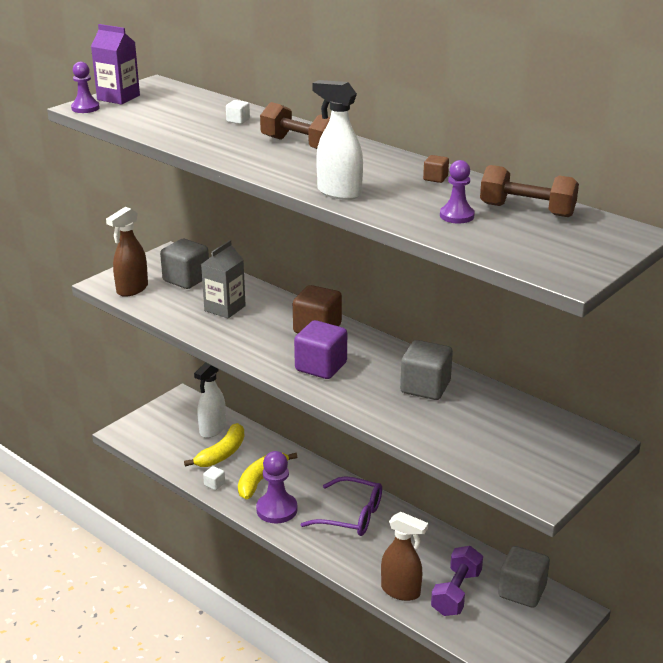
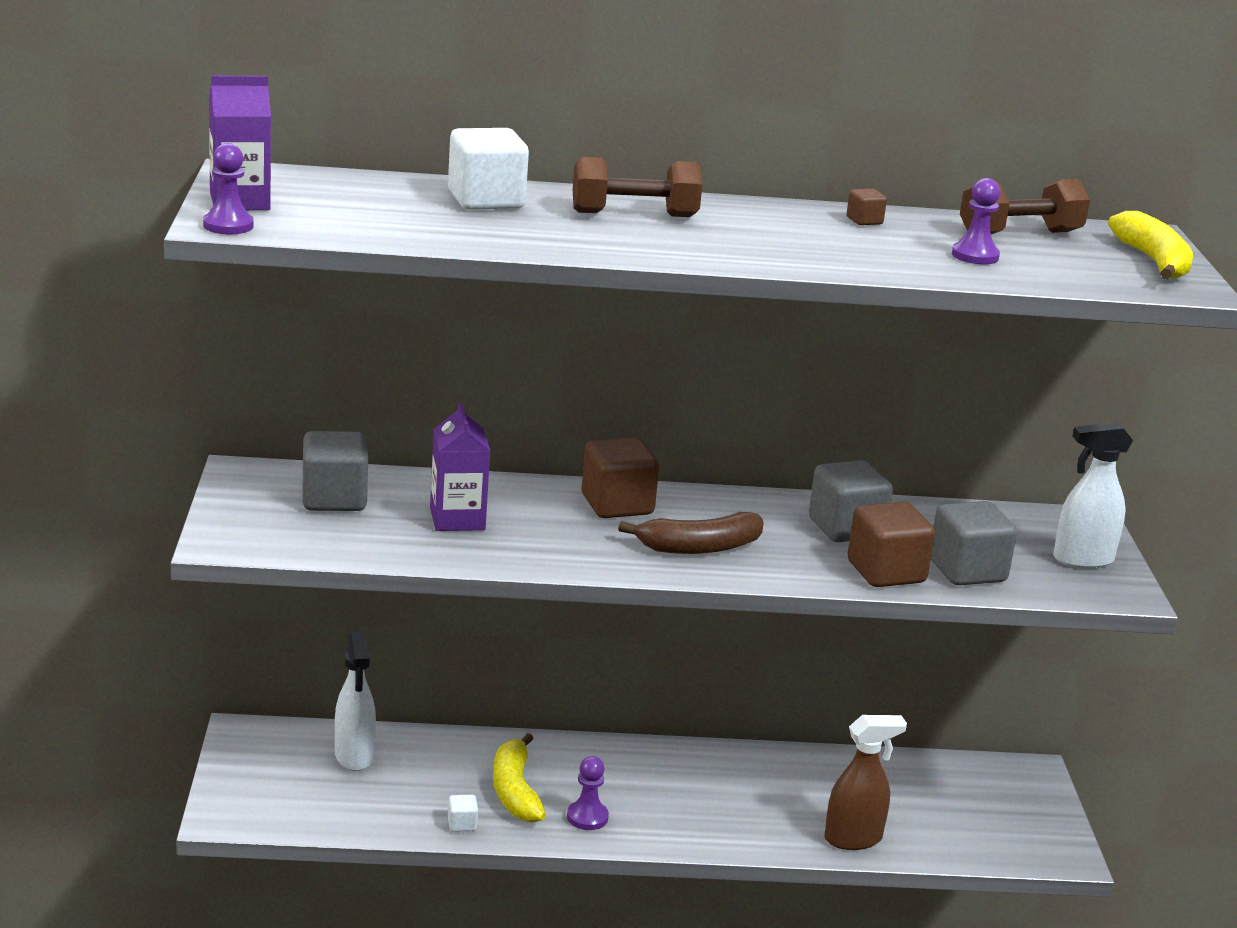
camera: 45 degrees left, 5 degrees down
(132, 289) = (280, 537): brown spray bottle -> none
(222, 453) = (414, 781): yellow banana -> yellow banana (1153, 261)
(225, 308) = (457, 519): grey carton -> purple carton
(238, 121) = (486, 200): white cube -> white cube, size x2.21
(277, 509) = (587, 817): purple pawn -> purple pawn, size x0.62
(321, 367) = (699, 547): purple cube -> brown banana
(338, 193) = (809, 260): white spray bottle -> white spray bottle (1082, 559)
(351, 516) = (684, 782): purple glasses -> none
(403, 420) = (886, 572): none -> brown cube
(456, 593) = (908, 811): purple dumbbell -> none
(522, 591) = (965, 777): grey cube -> grey cube (967, 571)

